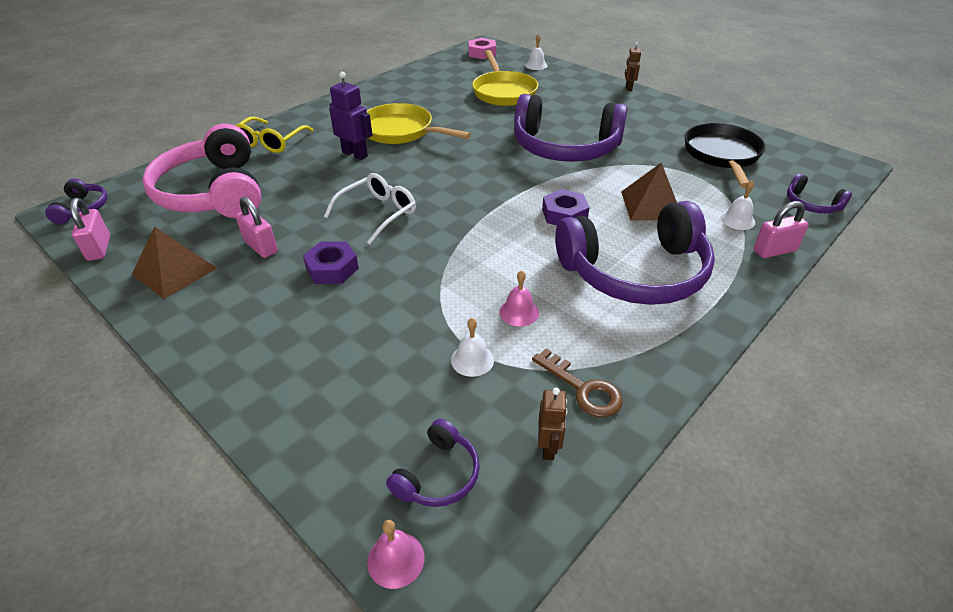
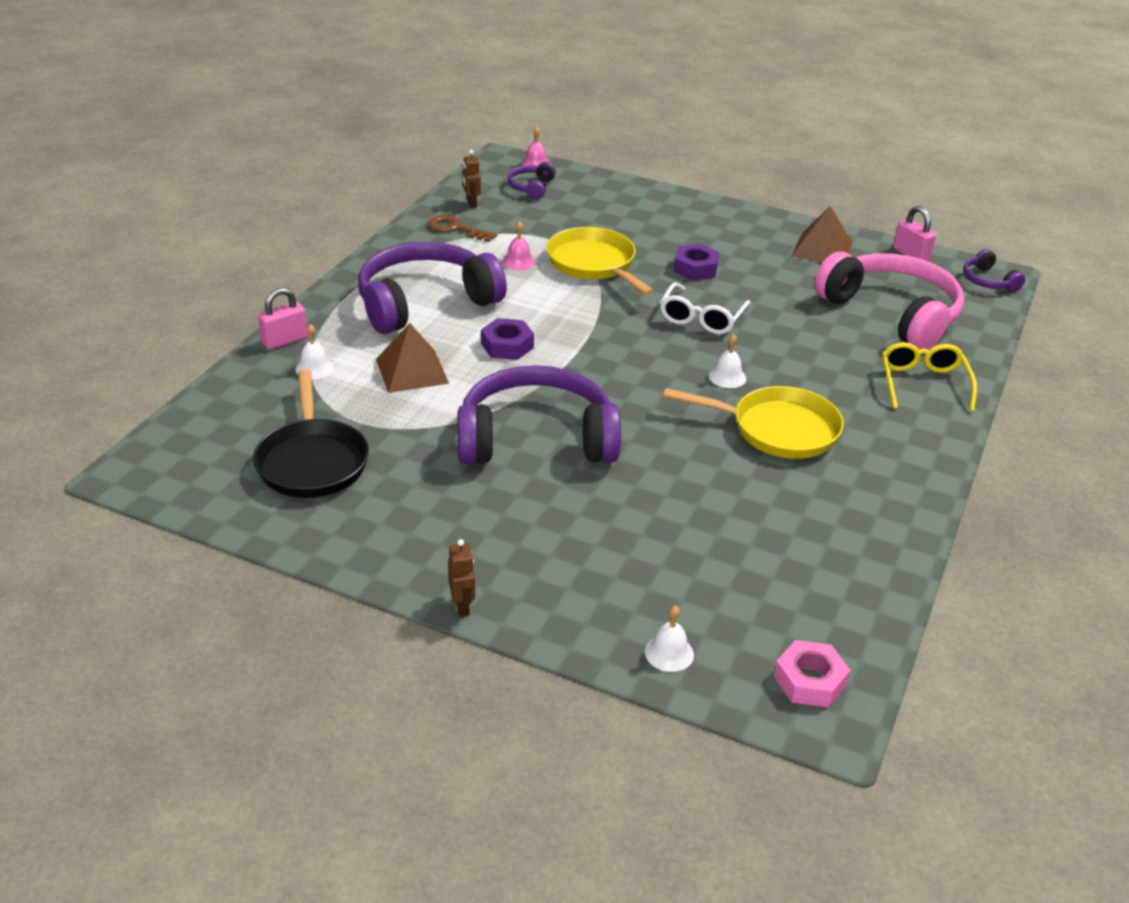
camera: 160 degrees right, 5 degrees down
(261, 247) = (776, 275): pink padlock -> none
(355, 154) = (799, 383): purple robot -> none
(472, 360) = (540, 232): white bell -> white bell (727, 377)
(503, 92) = (686, 548): yellow pan -> yellow pan (594, 264)
(811, 204) = (219, 401): purple headphones -> none

